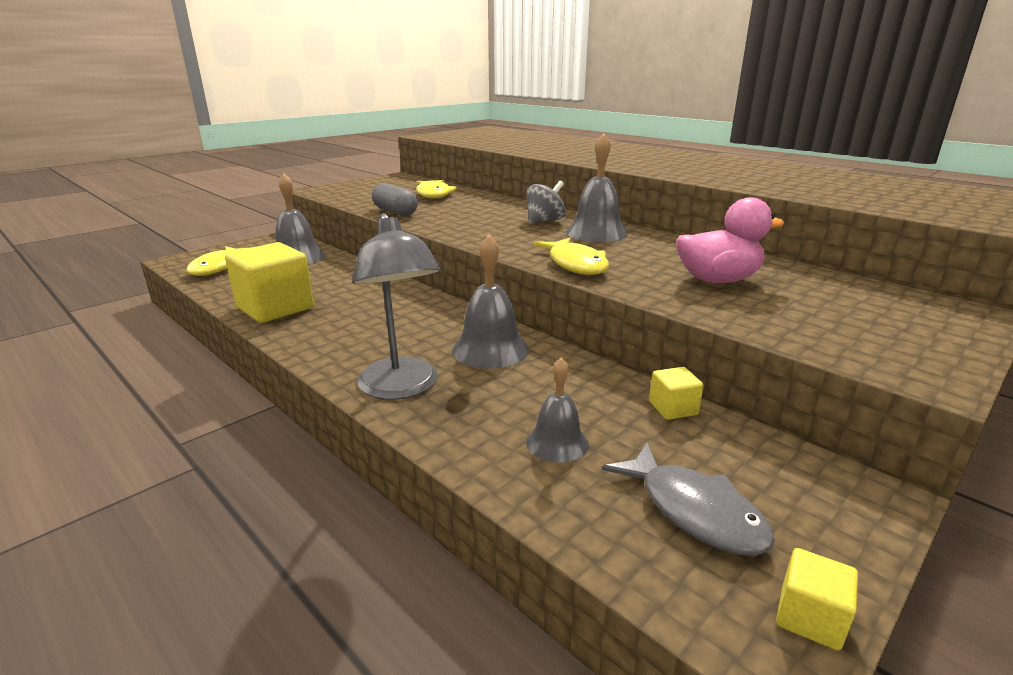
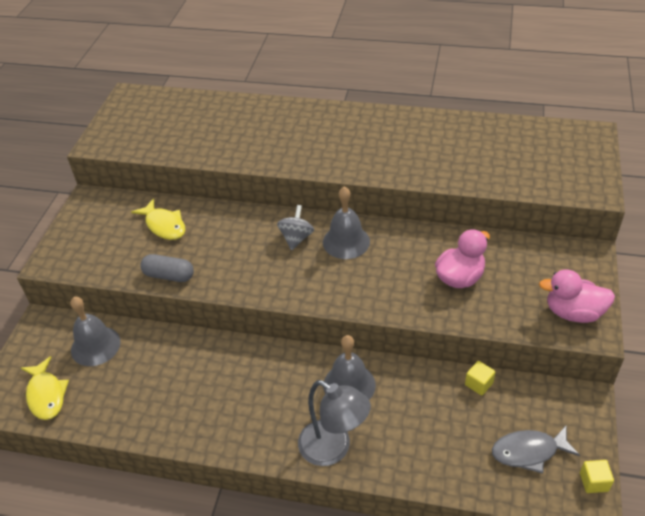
camera: 30 degrees left, 20 degrees up
(275, 308) = (163, 419): yellow cube -> none
(557, 442) = (445, 443): grey bell -> none
(575, 264) = (369, 298): yellow fish -> none
(694, 511) = (529, 451): grey fish -> grey fish turned 150 degrees clockwise
(895, 349) = (573, 312): none -> pink duck

